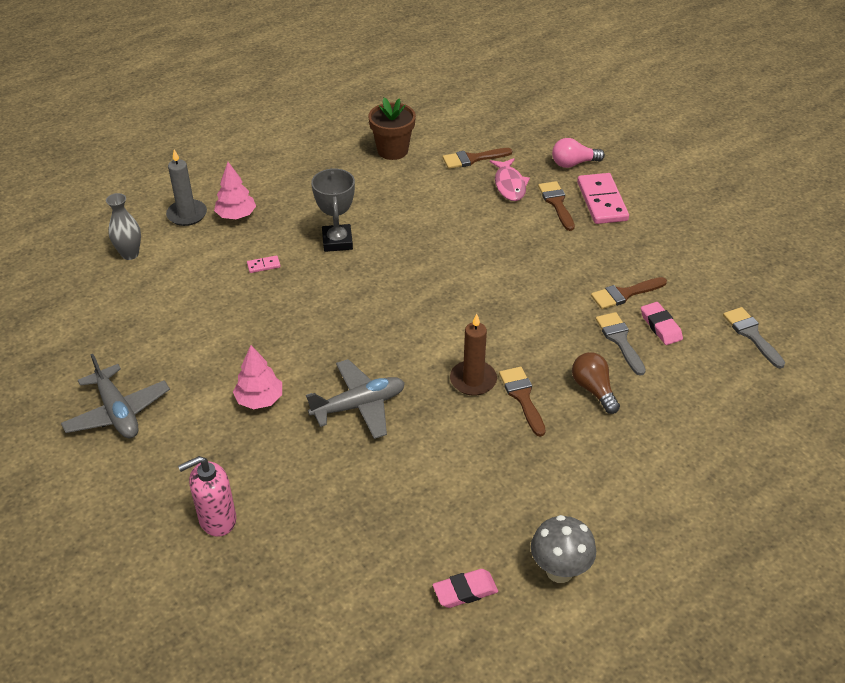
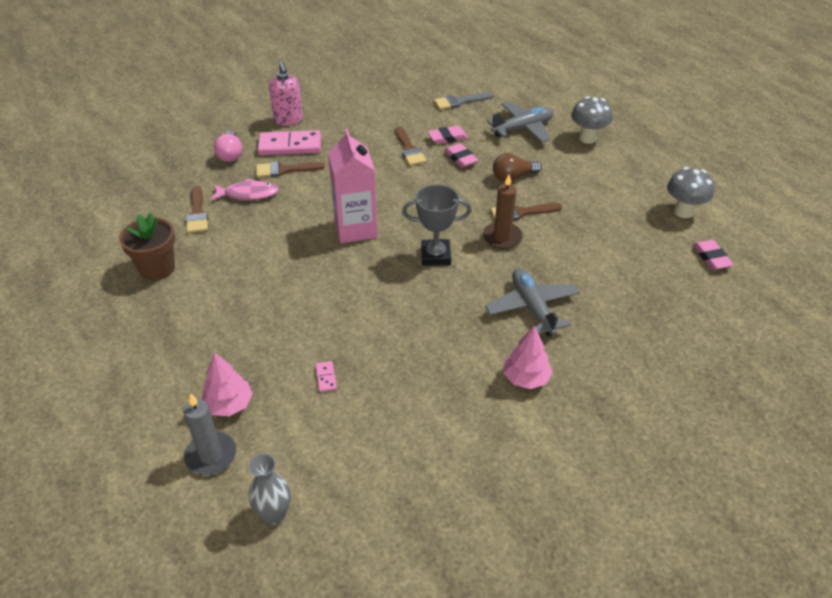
camera: 85 degrees left, 0 degrees up
(117, 412) = (546, 502): grey plane -> grey plane (523, 128)
(217, 519) = (674, 407): pink soap dispenser -> pink soap dispenser (288, 120)
(337, 241) = (300, 316): grey trophy -> grey trophy (435, 256)
(468, 264) = (355, 228): none -> pink carton
(619, 340) = (461, 158): grey brush -> pink eraser
(709, 471) = (587, 138): none -> grey mushroom

